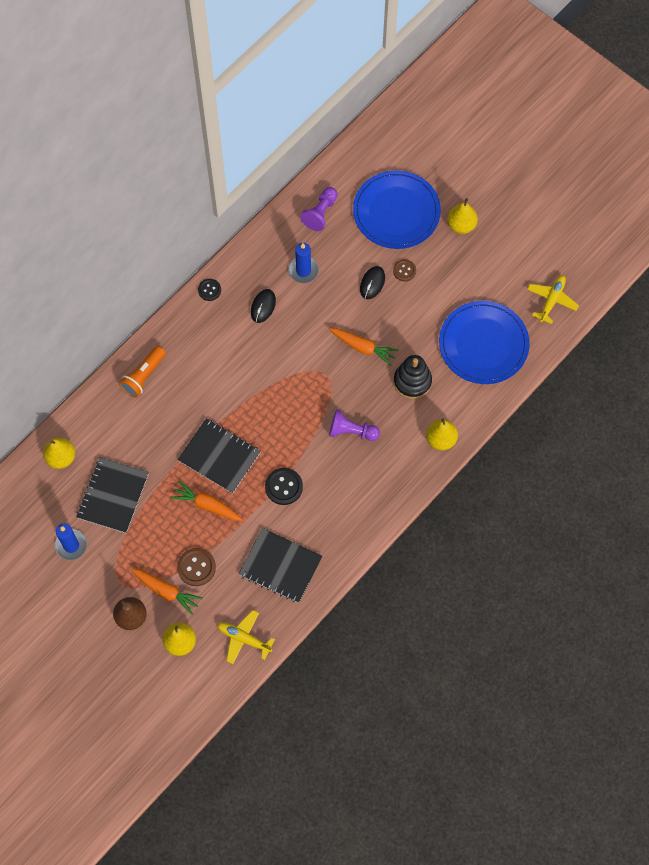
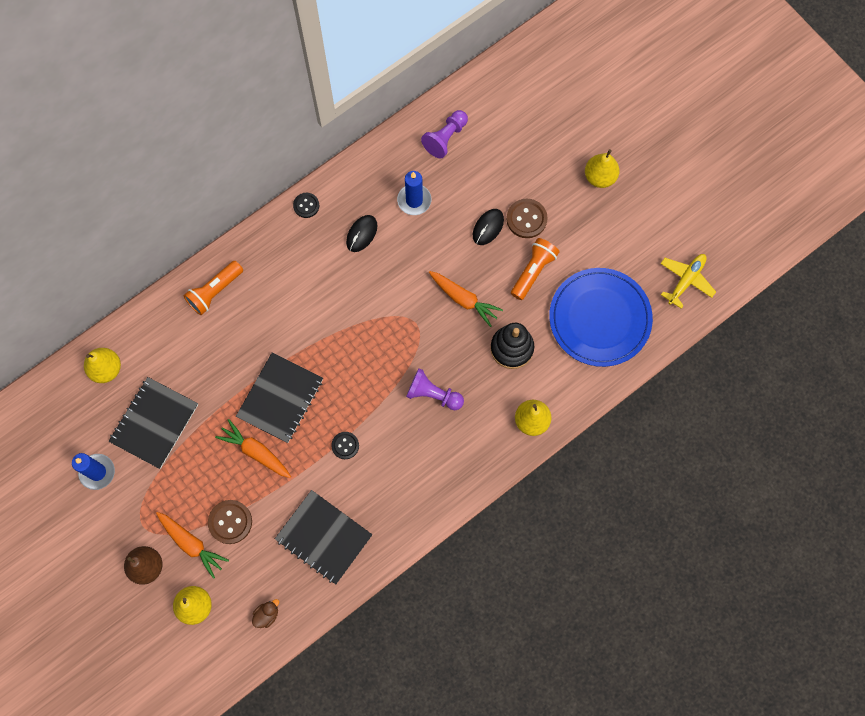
camera: 10 degrees right, 5 degrees up
(219, 457) = (280, 398): black notebook -> black notebook turned 75 degrees clockwise
(244, 638) = (267, 614): yellow plane -> brown duck
(284, 487) = (345, 445): black button -> black button, size x0.64
(396, 212) = (530, 150): blue plate -> none
(404, 271) = (526, 219): brown button -> brown button, size x1.55
(418, 314) = (533, 271): none -> orange flashlight

